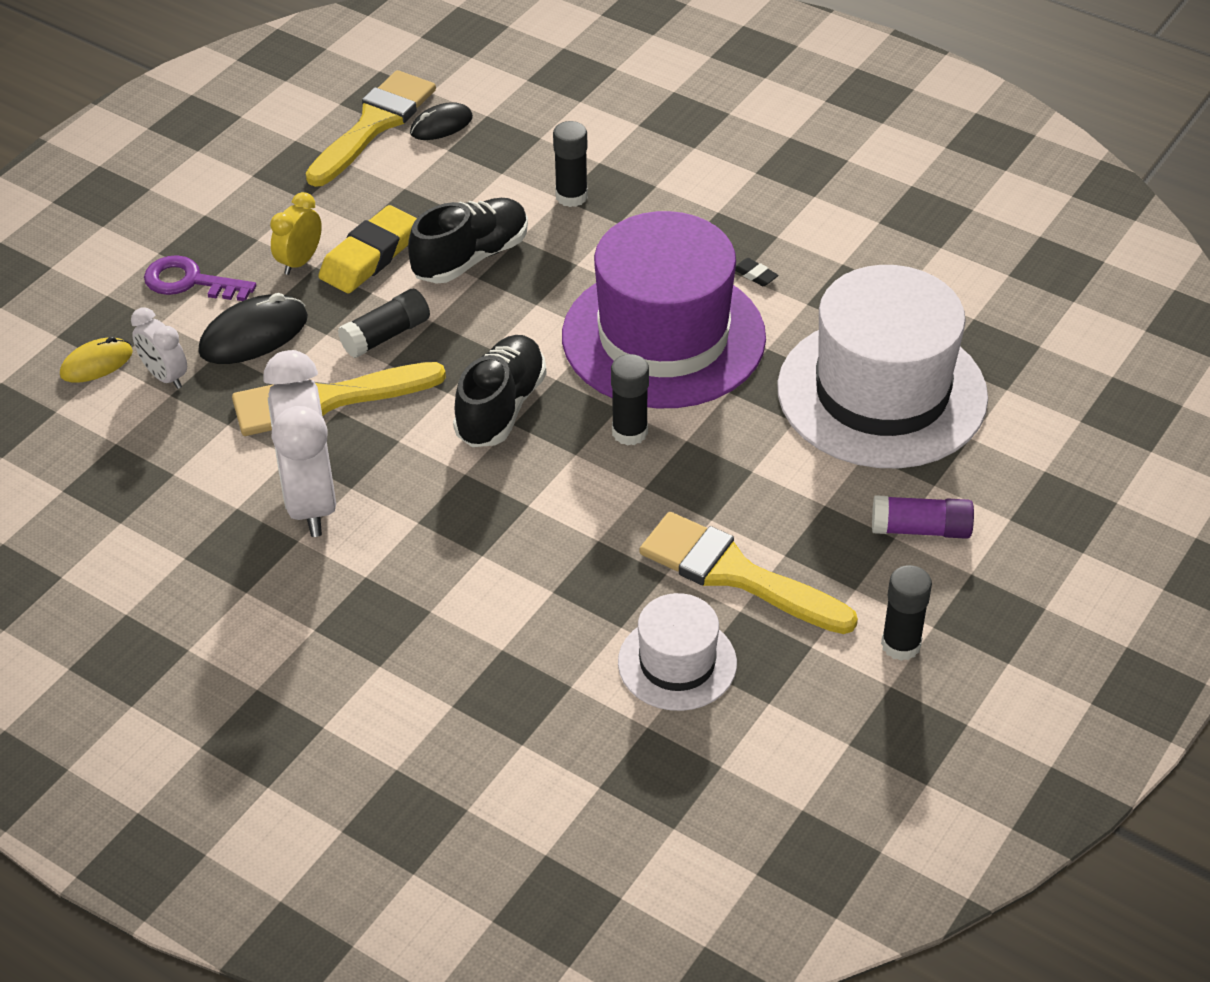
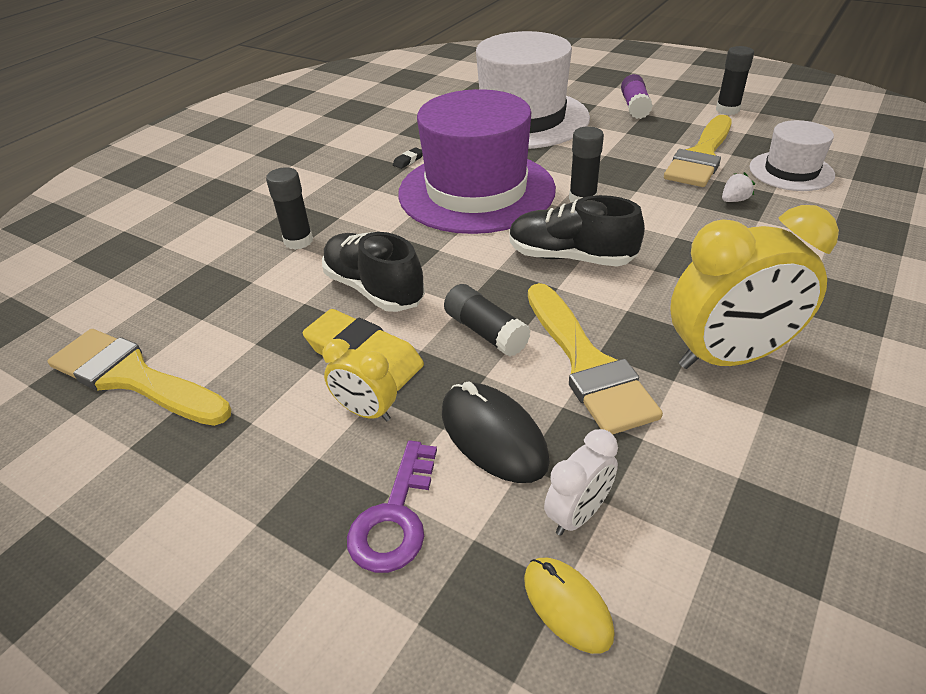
camera: 90 degrees left, 5 degrees down
(310, 500) = (728, 357): white clock -> yellow clock
(441, 125) = (158, 326): black mouse -> none
(604, 579) = (734, 200): none -> white strawberry

